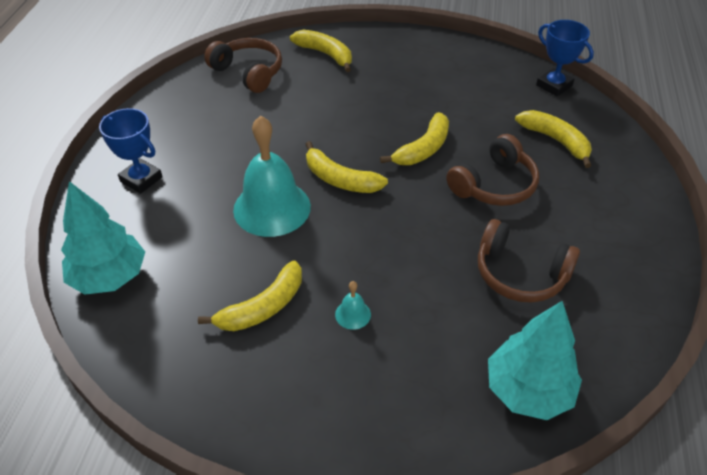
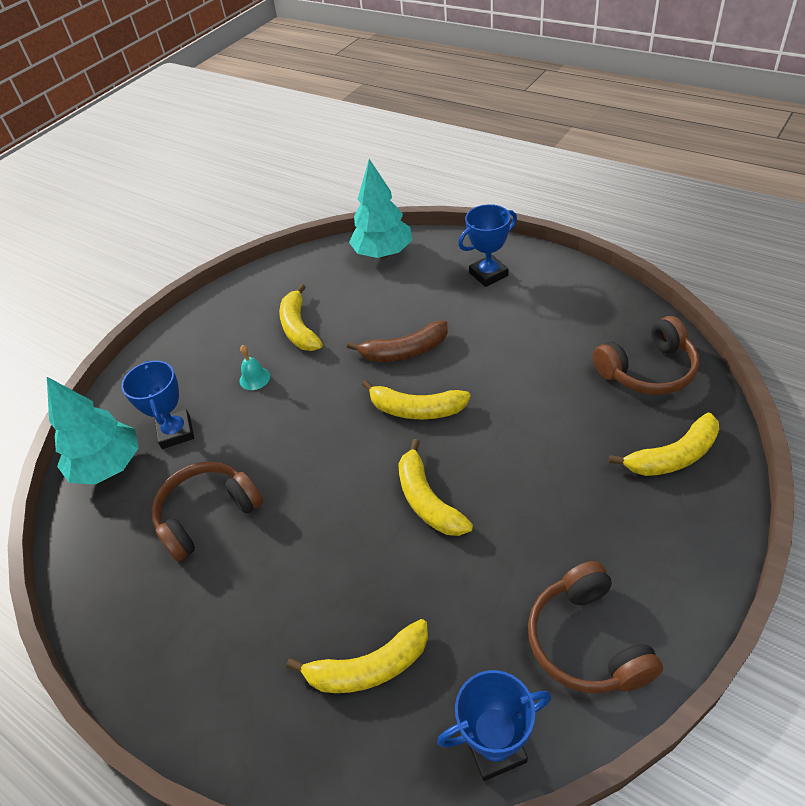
camera: 120 degrees right, 0 degrees up
(272, 208) = (404, 351): turquoise bell -> brown banana
(340, 179) = (416, 409): yellow banana -> yellow banana turned 135 degrees counterclockwise
(454, 350) = (176, 432): none -> blue trophy
(494, 185) = (331, 548): brown headphones -> brown headphones (587, 641)

